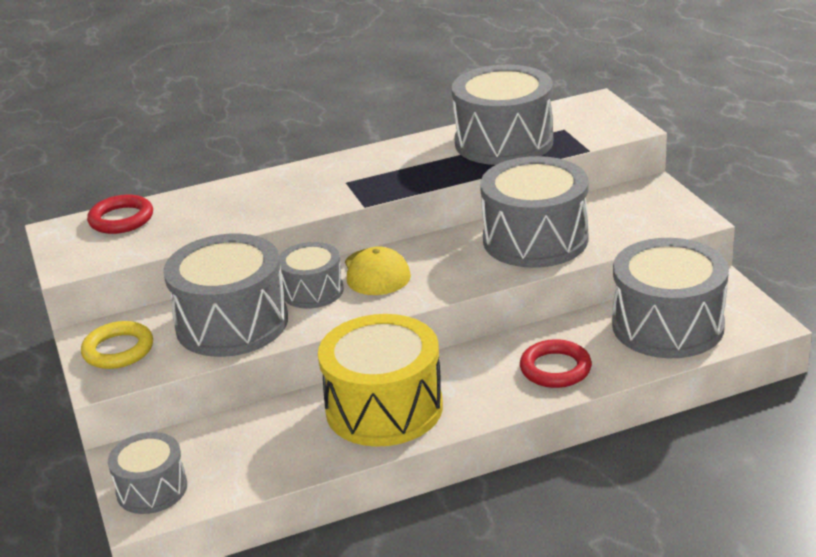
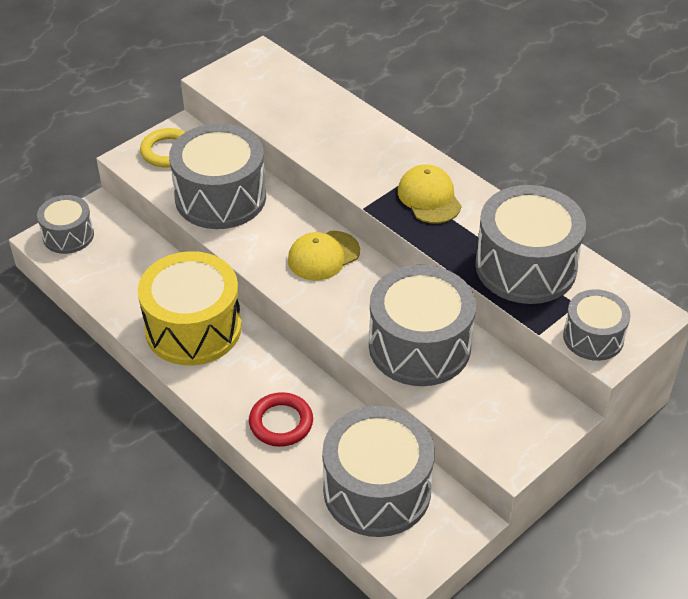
camera: 65 degrees right, 15 degrees up
(121, 219) = (288, 79): red ring -> none
(312, 291) = (281, 227): grey drum -> grey drum (593, 337)
(378, 171) = (429, 197): none -> yellow cap

